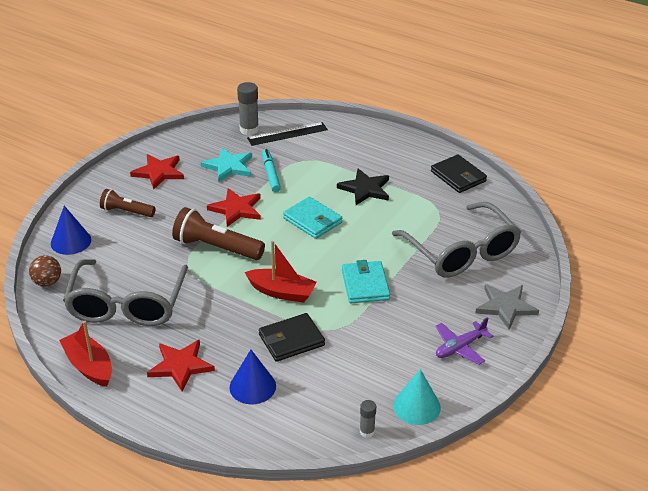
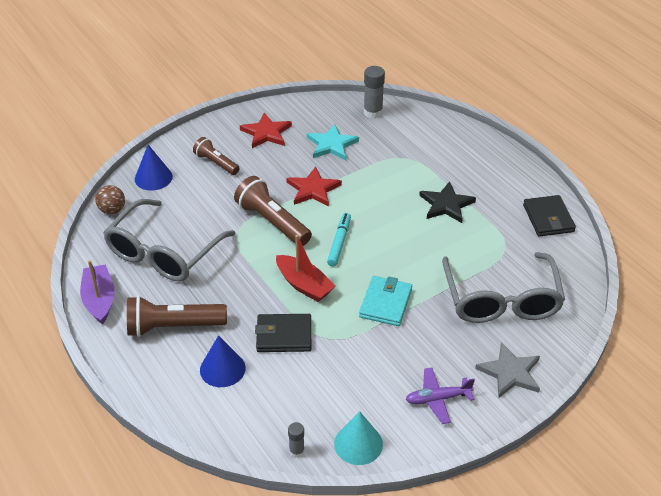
camera: 25 degrees right, 5 degrees up
(89, 366) = (99, 300): red boat -> purple boat
(180, 366) = (173, 326): red star -> brown flashlight
(270, 174) = (365, 163): turquoise marker -> turquoise marker (339, 243)
(287, 134) = (406, 126): black ruler -> none
(312, 220) = (376, 222): turquoise wallet -> none

